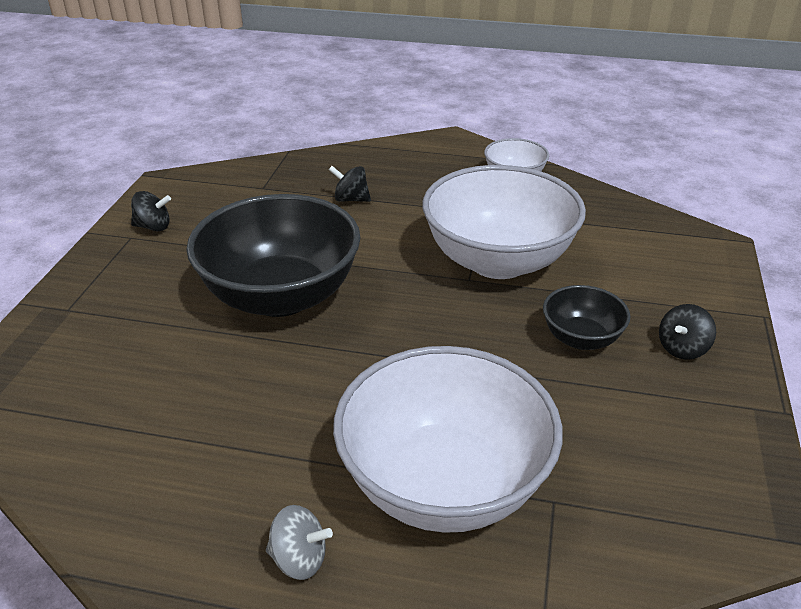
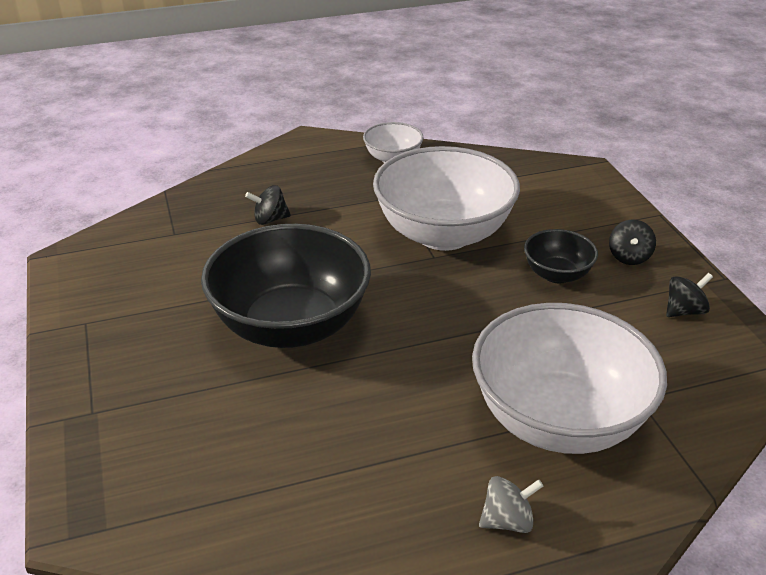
camera: 30 degrees left, 0 degrees up
(153, 227) = (100, 305): black spinning top -> black spinning top (684, 311)

